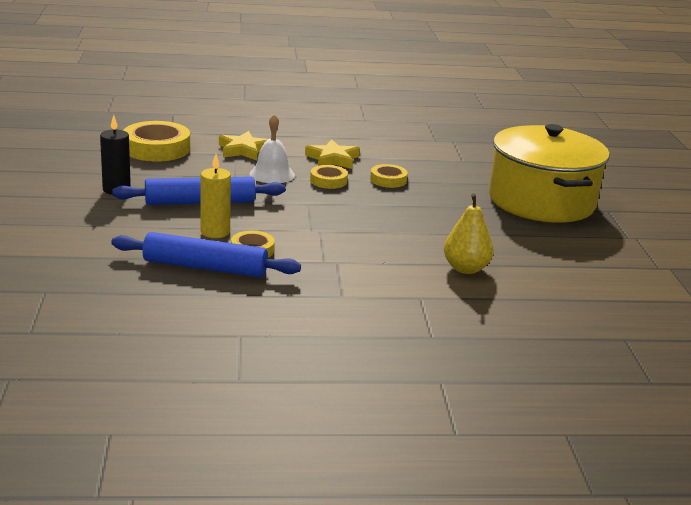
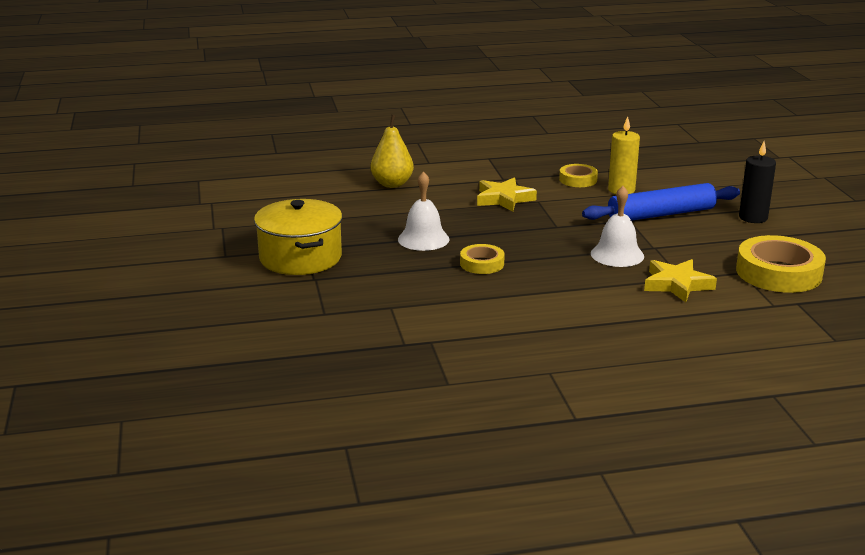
camera: 175 degrees right, 0 degrees up
(205, 267) = (604, 165): blue rolling pin -> none
(328, 181) = (549, 254): yellow tape -> none
(332, 159) = (560, 285): yellow star -> yellow star (504, 199)
(435, 205) = (423, 239): none -> white bell
(541, 201) = (300, 258): yellow pot -> yellow pot, size x0.66

